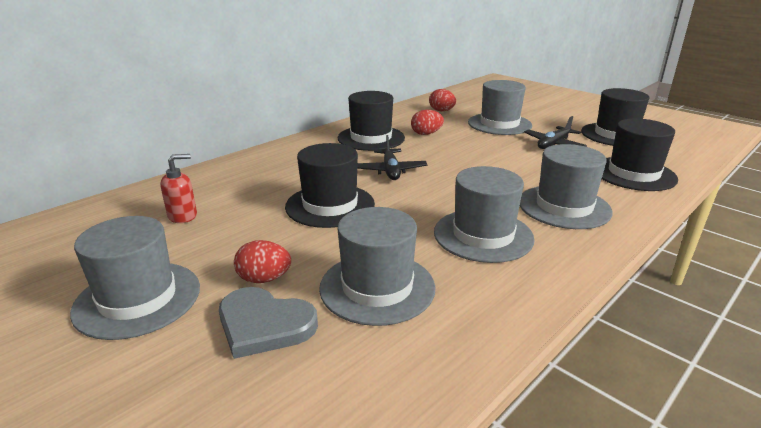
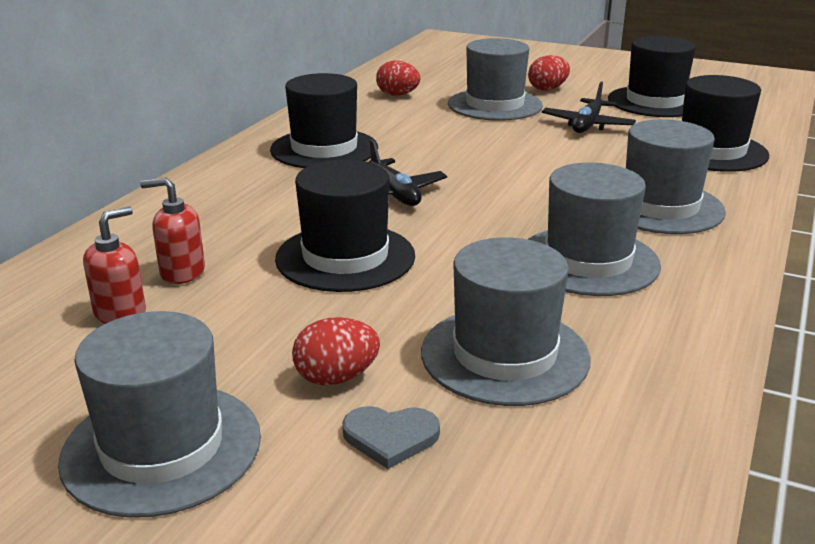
camera: 20 degrees left, 0 degrees up
(233, 198) = (182, 272): none -> red soap dispenser
(264, 324) = (390, 437): grey heart -> grey heart, size x0.62
(426, 134) = (402, 132): red egg -> red egg (547, 89)

